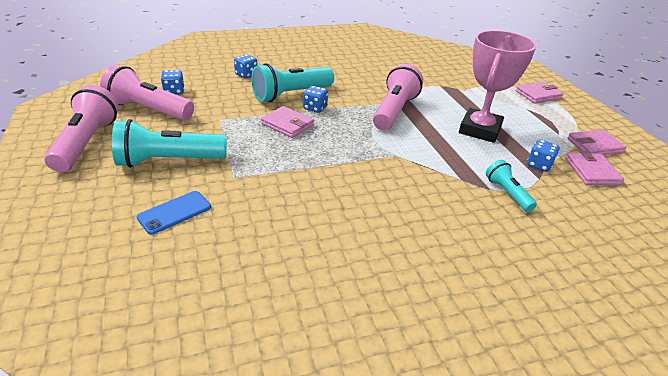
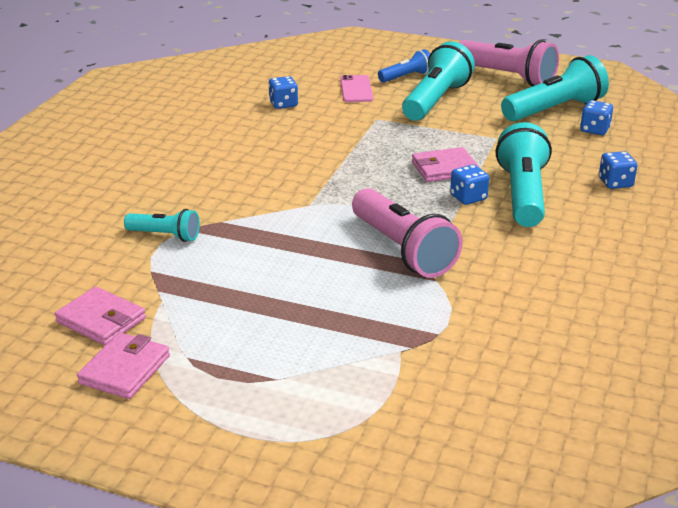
camera: 130 degrees right, 5 degrees down
(119, 194) = (406, 77): none -> blue flashlight
(149, 110) = (554, 110): pink flashlight -> turquoise flashlight
(174, 212) = (356, 89): blue phone -> pink phone
(480, 130) = (281, 292): pink trophy -> none
(538, 95) = (297, 433): pink wallet -> none
(539, 165) = (166, 288): blue dice -> blue dice (283, 104)

